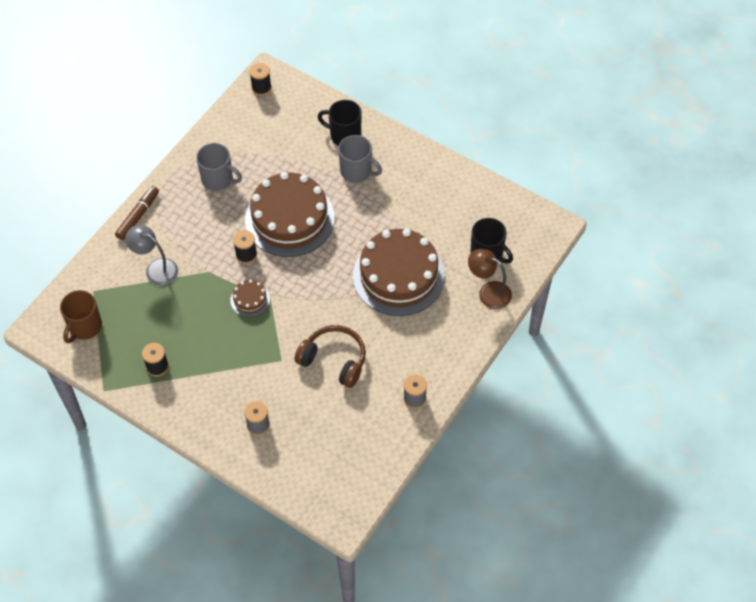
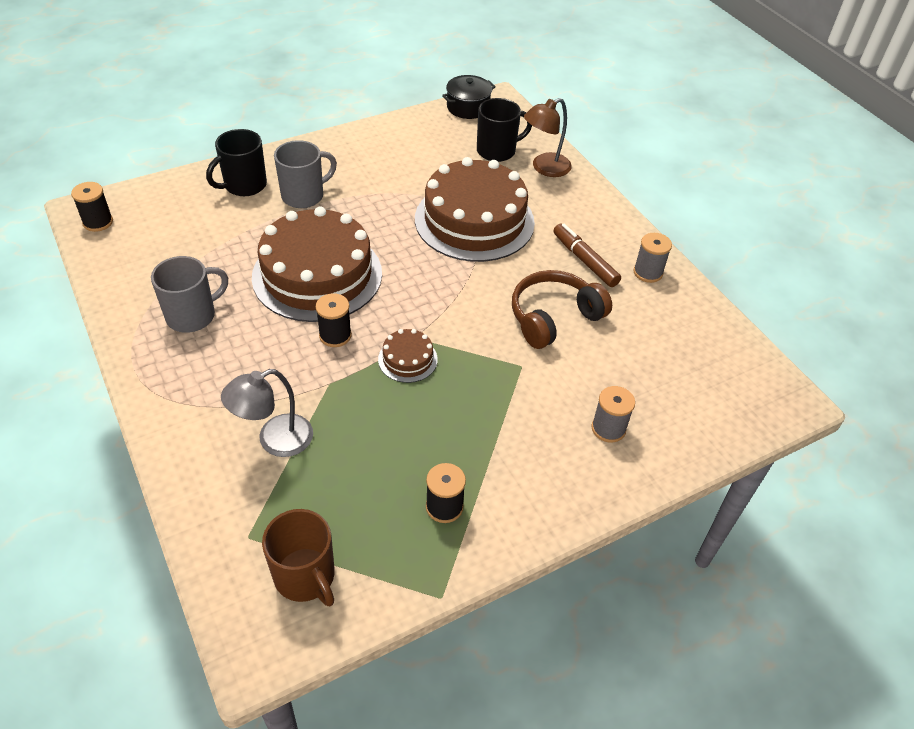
camera: 65 degrees left, 10 degrees down
(138, 216) = (166, 425): brown marker -> brown marker (584, 260)
(528, 212) = (468, 107): none -> black pot

